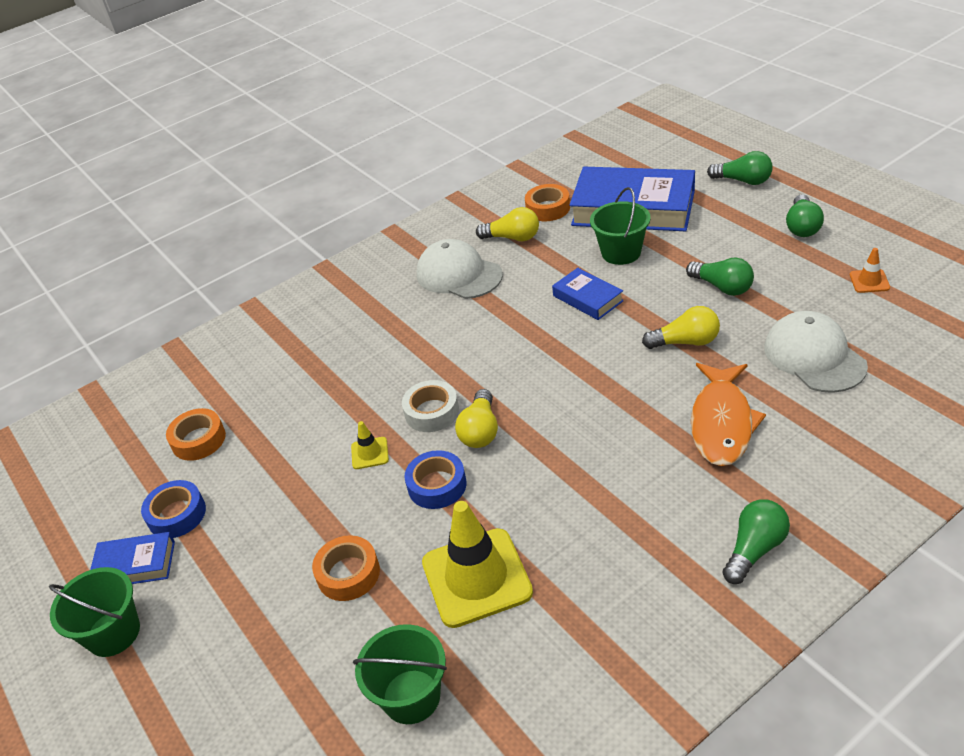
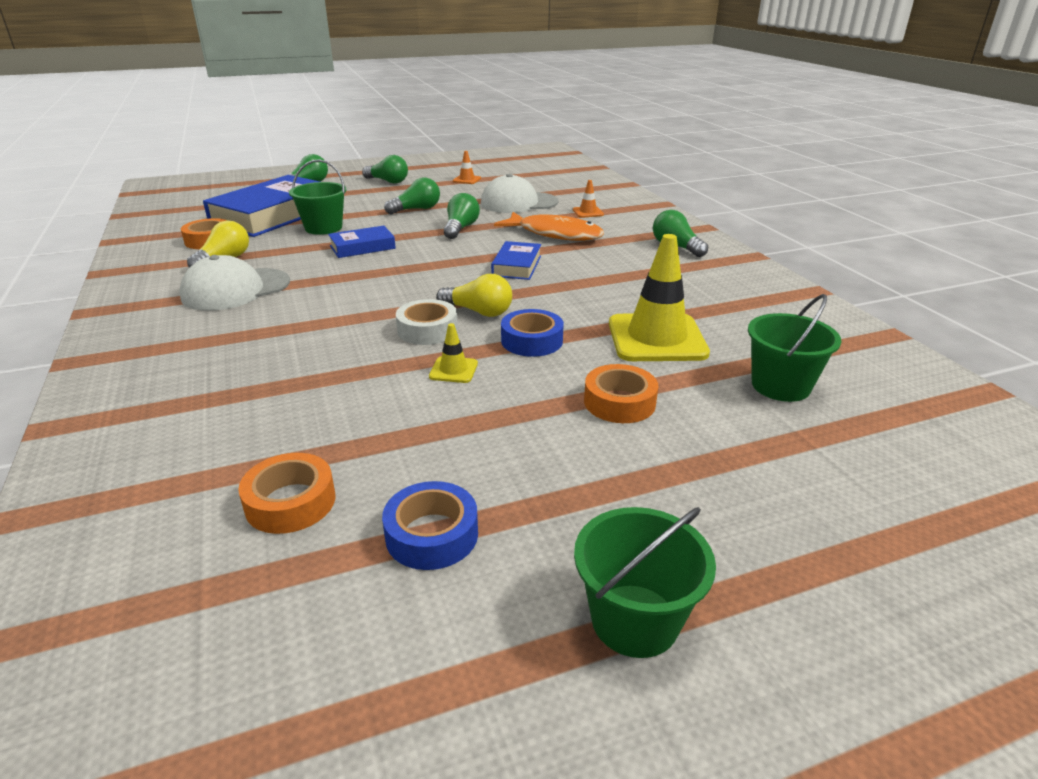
camera: 80 degrees left, 10 degrees down
(135, 565) = (506, 589): blue book -> blue book (517, 266)
(686, 342) = (461, 228): yellow light bulb -> green light bulb
(829, 430) = (588, 212): none -> orange traffic cone

